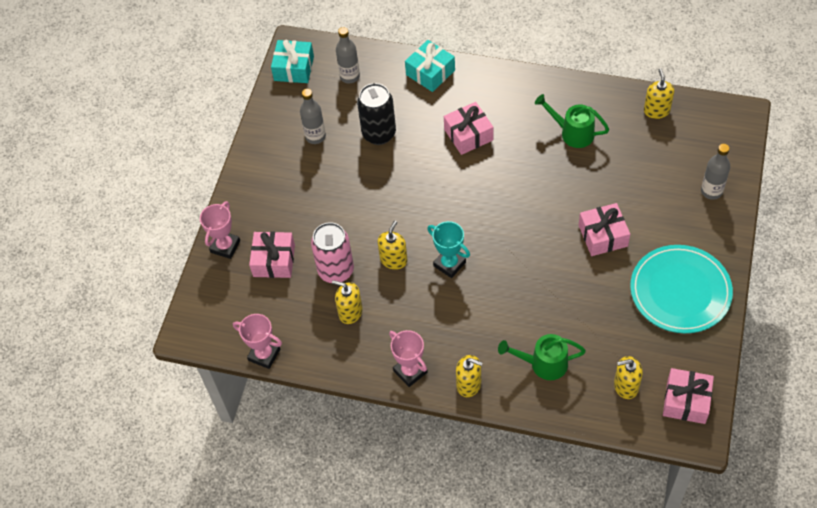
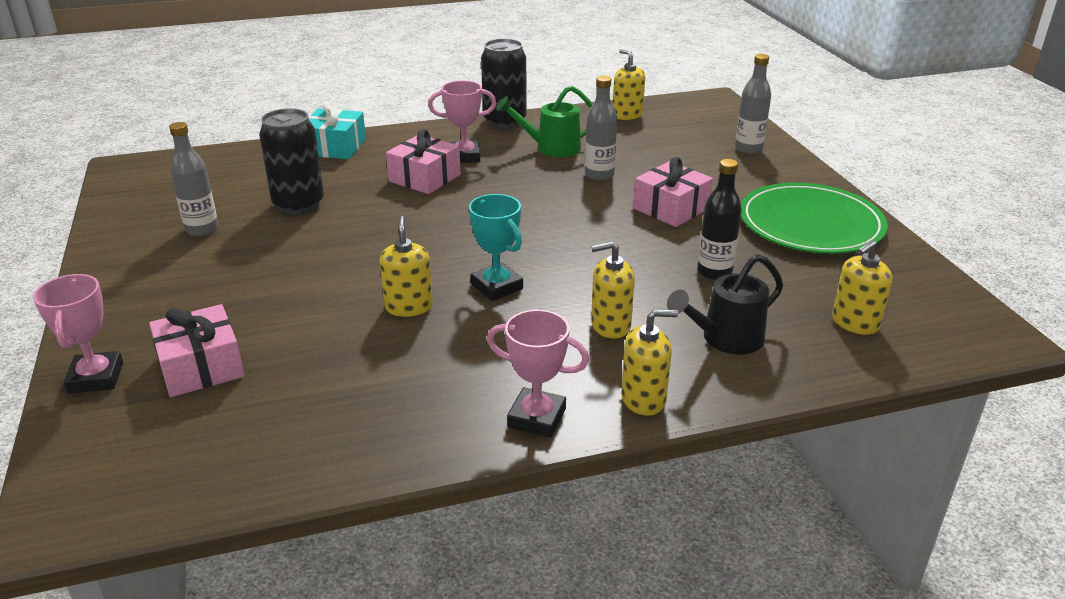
camera: 35 degrees left, 25 degrees down
(264, 355) = (247, 493): pink trophy -> pink trophy (464, 156)
(294, 68) = (134, 184): turquoise gift -> none
(336, 271) = (321, 345): pink can -> none
(350, 76) = (223, 172): grey bottle -> grey bottle (599, 175)
(350, 312) = (379, 383): yellow soap dispenser -> yellow soap dispenser (610, 325)
(449, 264) = (497, 286): turquoise trophy -> turquoise trophy turned 45 degrees clockwise
(543, 364) = (725, 339): green watering can -> black watering can
(561, 84) = (504, 122): none -> black can
(581, 308) = (714, 272): none -> black bottle
(680, 291) = (810, 224): turquoise plate -> green plate
(686, 401) = (941, 310): pink gift -> none

